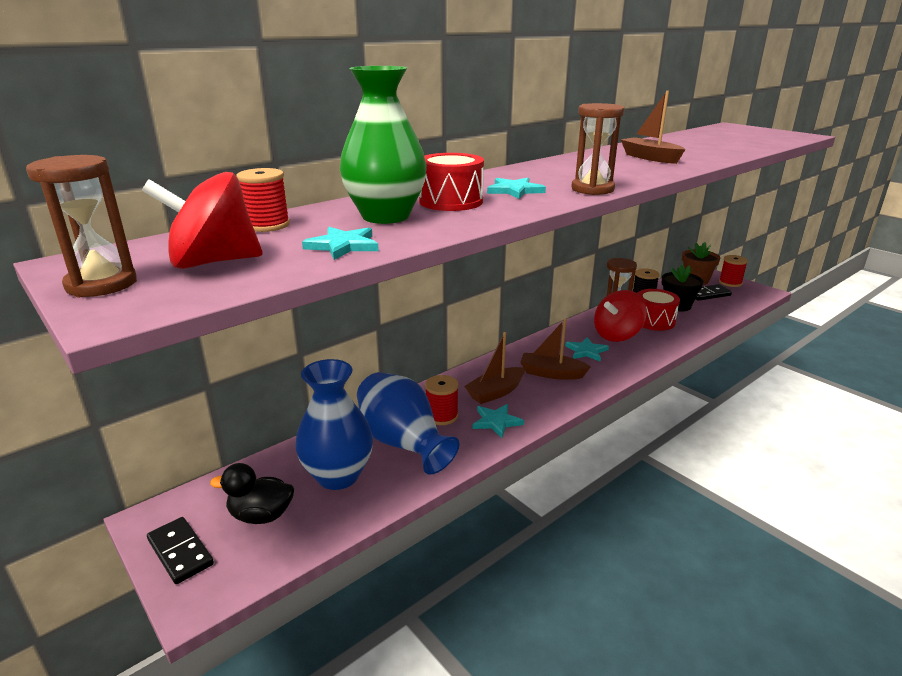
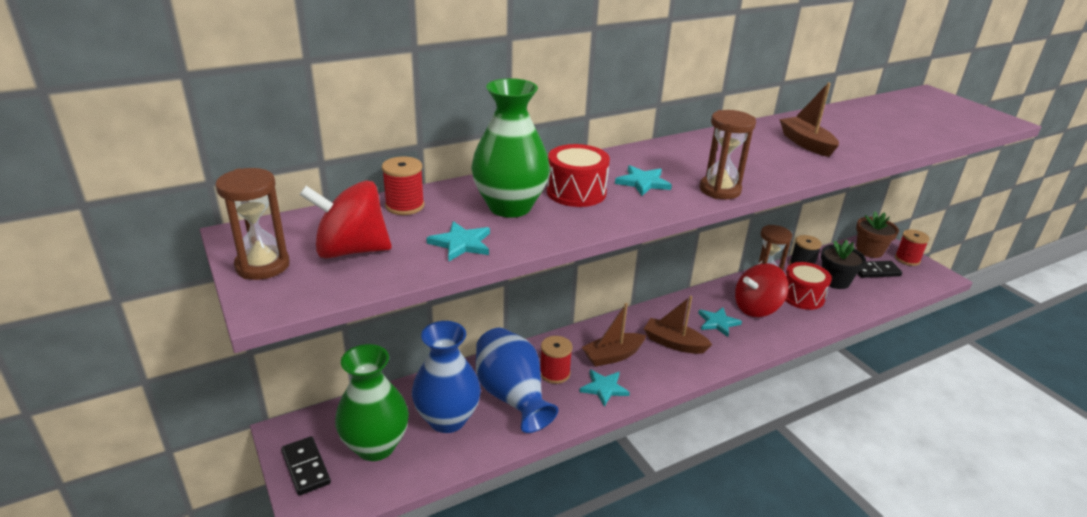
camera: 10 degrees right, 5 degrees up
(261, 515) = (375, 446): black duck -> green vase

